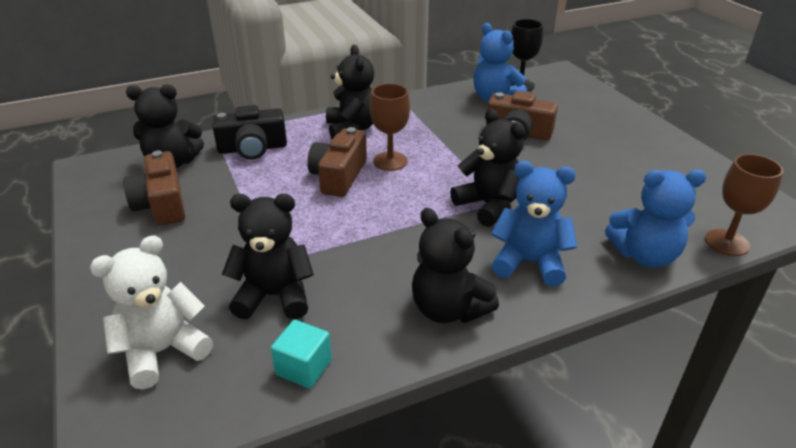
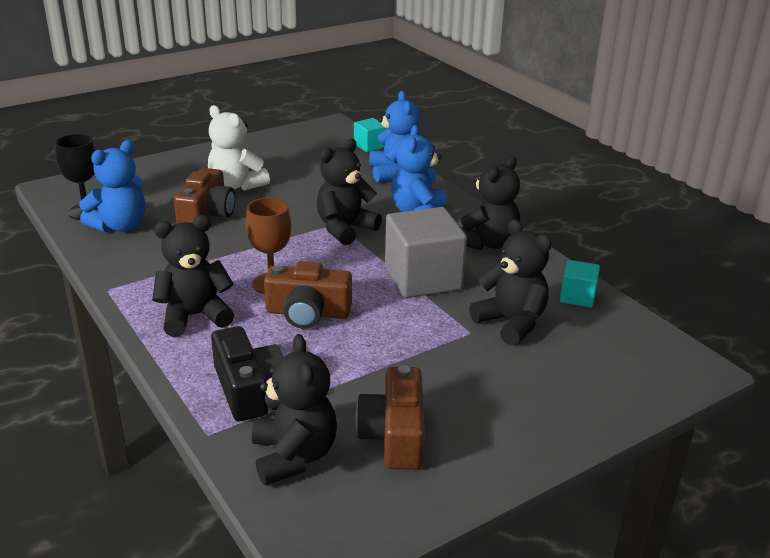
camera: 100 degrees left, 5 degrees down
(162, 204) = (394, 435): brown camera -> brown camera turned 120 degrees clockwise
(162, 351) = (604, 368): white teddy bear -> white teddy bear (236, 185)
(274, 296) = (511, 323): black teddy bear -> black teddy bear turned 150 degrees clockwise
(378, 246) = (423, 278): none -> grey cube
(727, 242) = (369, 146): brown goblet -> turquoise cube

